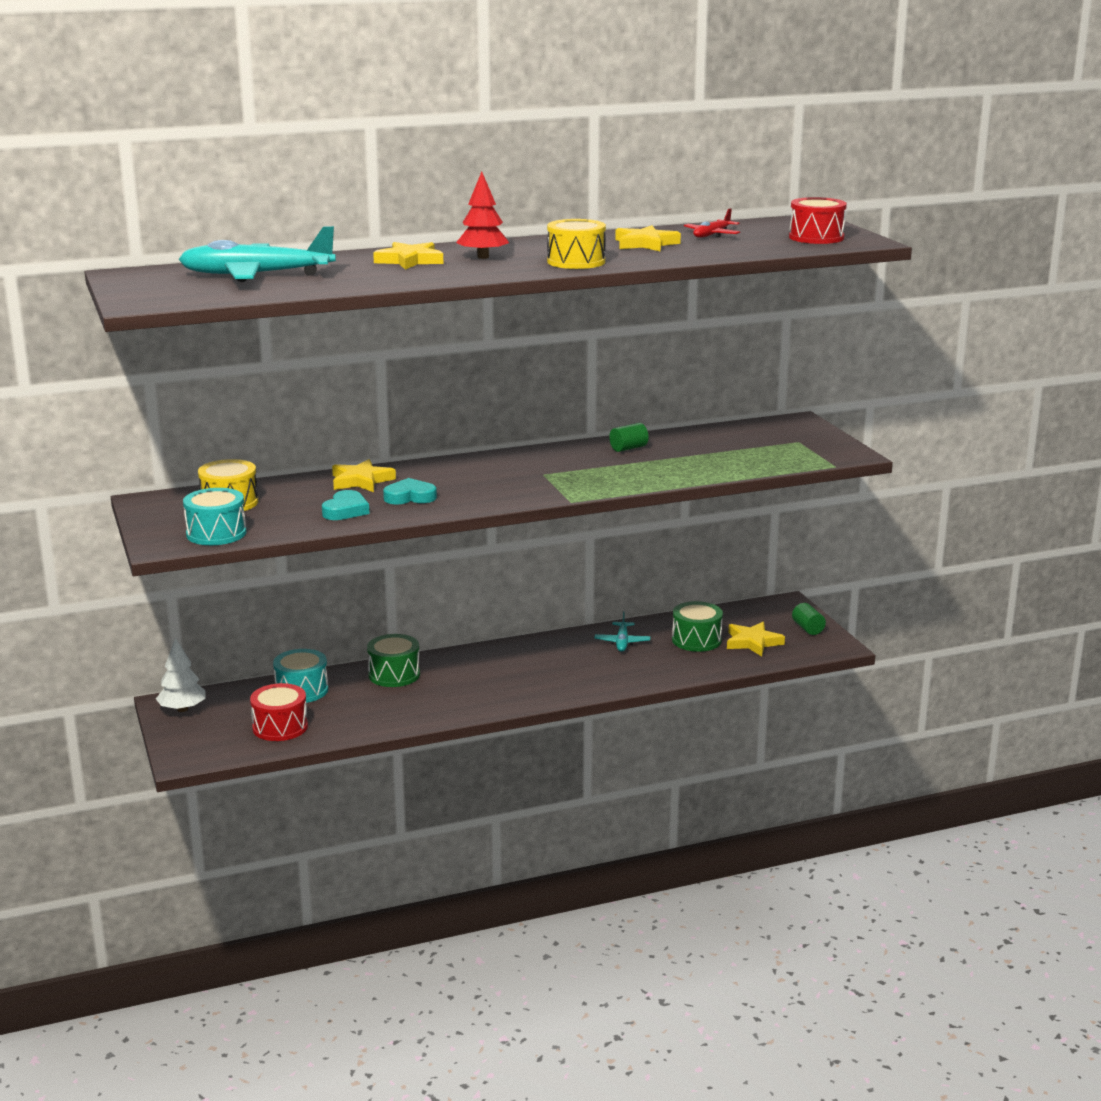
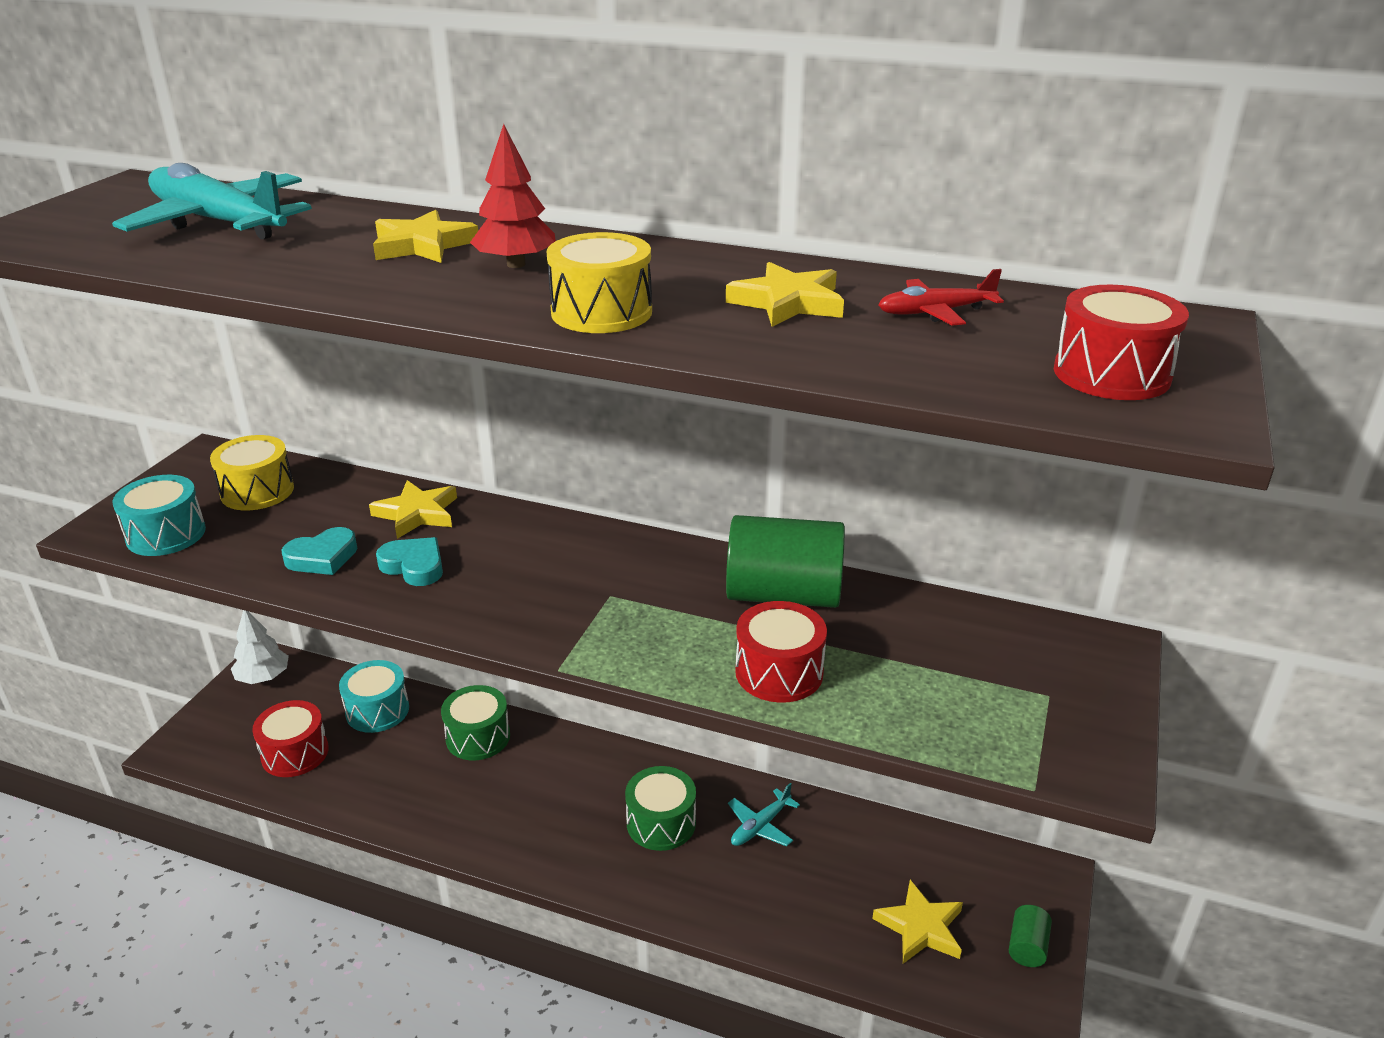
camera: 40 degrees right, 10 degrees up
(628, 448) = (783, 595): green cylinder -> green cylinder, size x2.23
(675, 470) = (779, 672): none -> red drum
(696, 640) = (852, 877): green drum -> green drum (661, 823)

